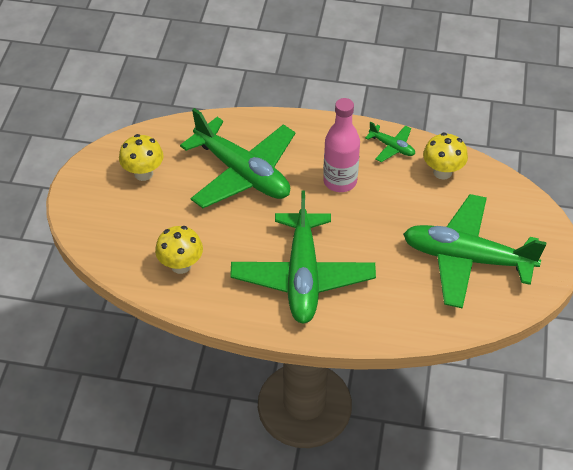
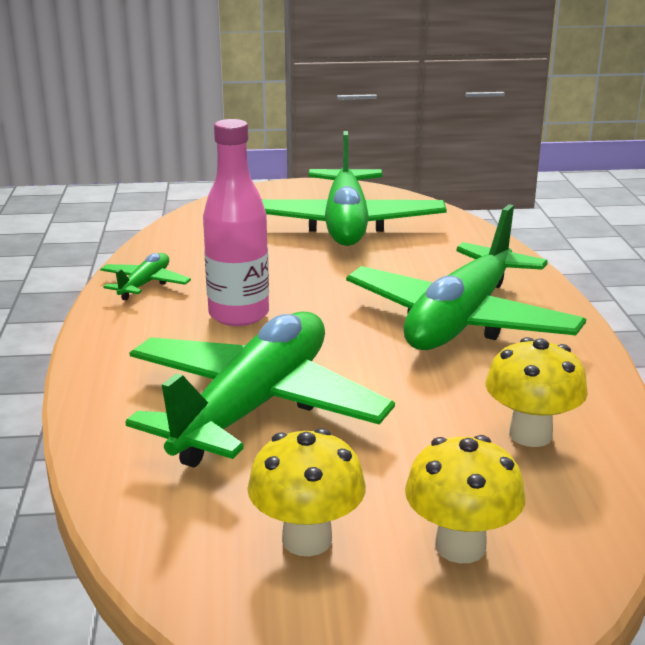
camera: 105 degrees left, 25 degrees down
(302, 276) = (461, 320): green plane -> green plane turned 135 degrees clockwise
(442, 172) = (190, 248): yellow mushroom -> yellow mushroom (460, 546)

